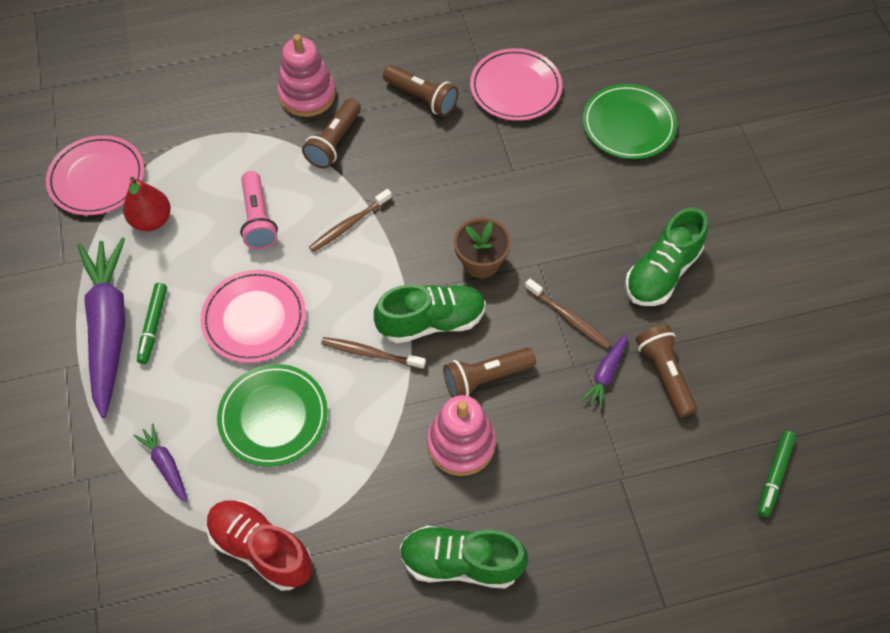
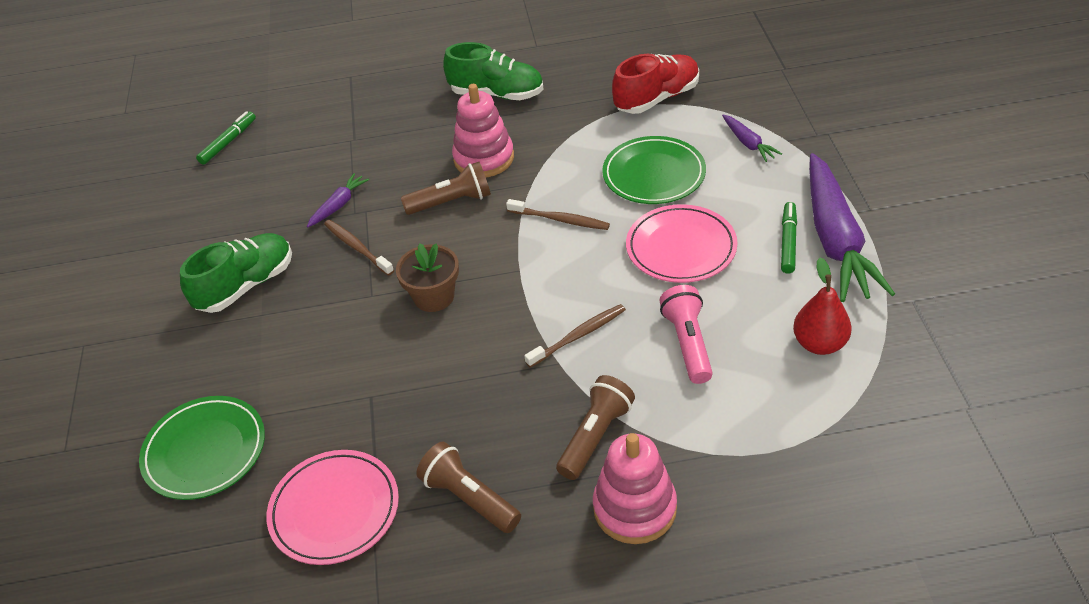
camera: 170 degrees left, 15 degrees down
(97, 178) = (908, 395): pink plate -> none
(261, 549) = (657, 98): red shoe -> red shoe turned 75 degrees counterclockwise
(431, 321) = (496, 245): green shoe -> none
(664, 374) = (285, 205): brown flashlight -> none

